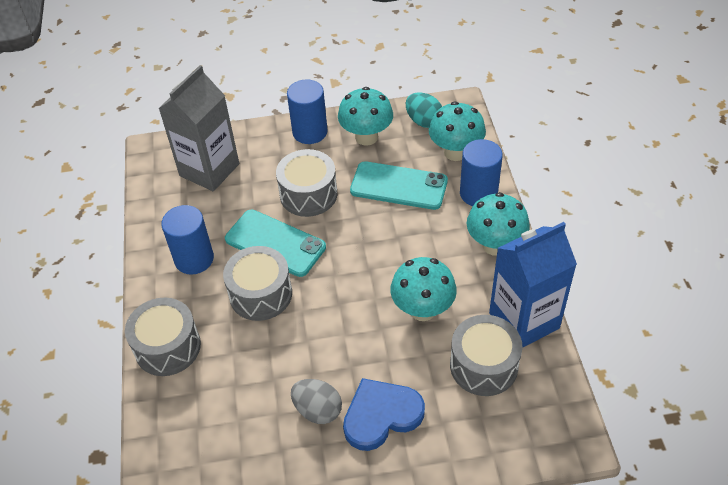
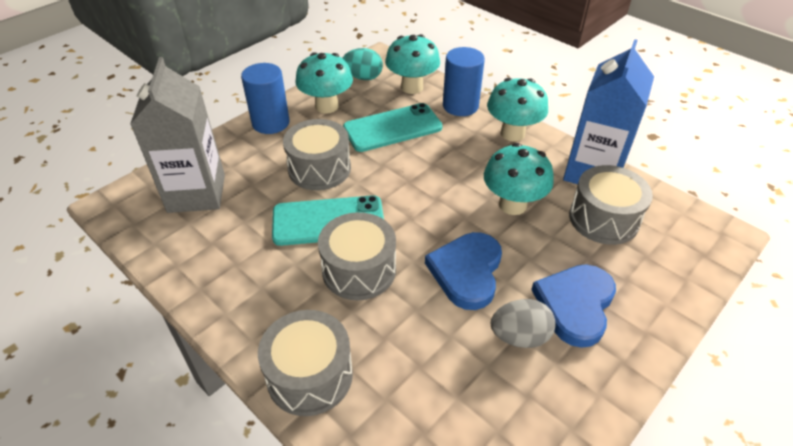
camera: 40 degrees left, 5 degrees down
(194, 259) = (257, 276): blue cylinder -> none
(331, 341) = (466, 271): none -> blue heart

